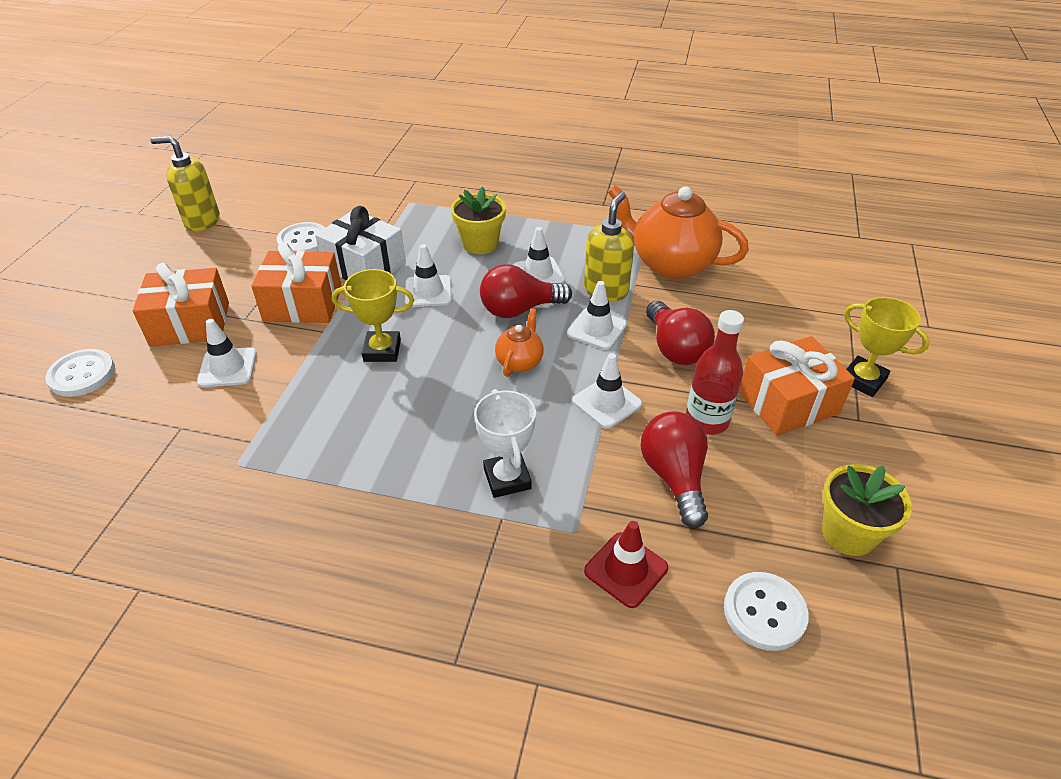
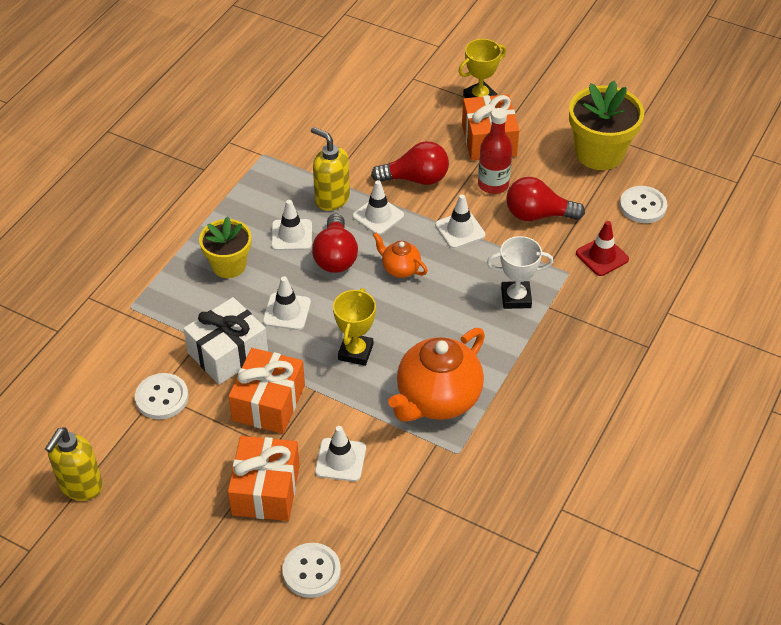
camera: 75 degrees left, 5 degrees up
(670, 264) = (313, 152): orange teapot -> orange teapot (437, 400)
(848, 533) = (599, 153): yellow flower pot -> yellow flower pot, size x1.52

